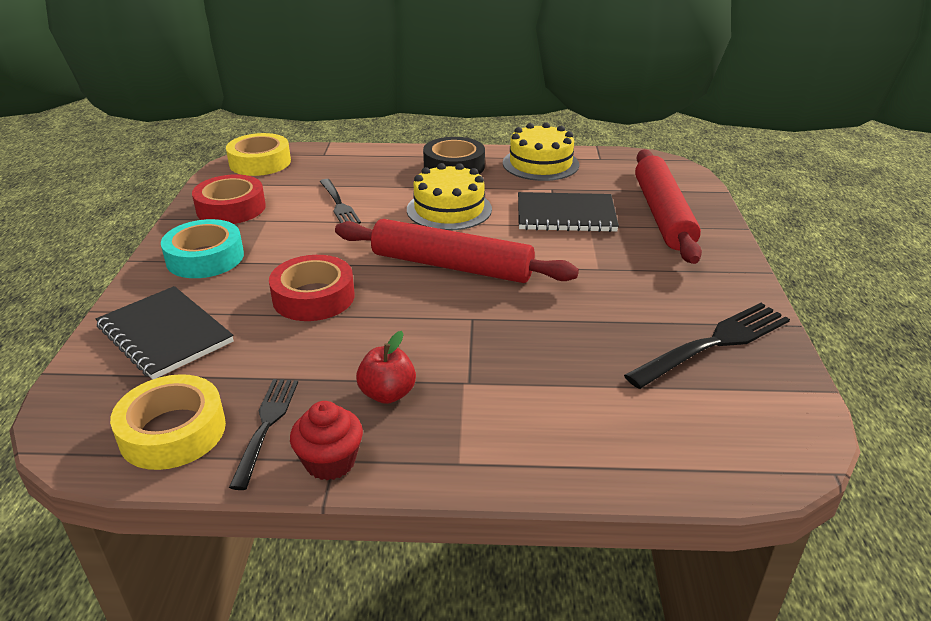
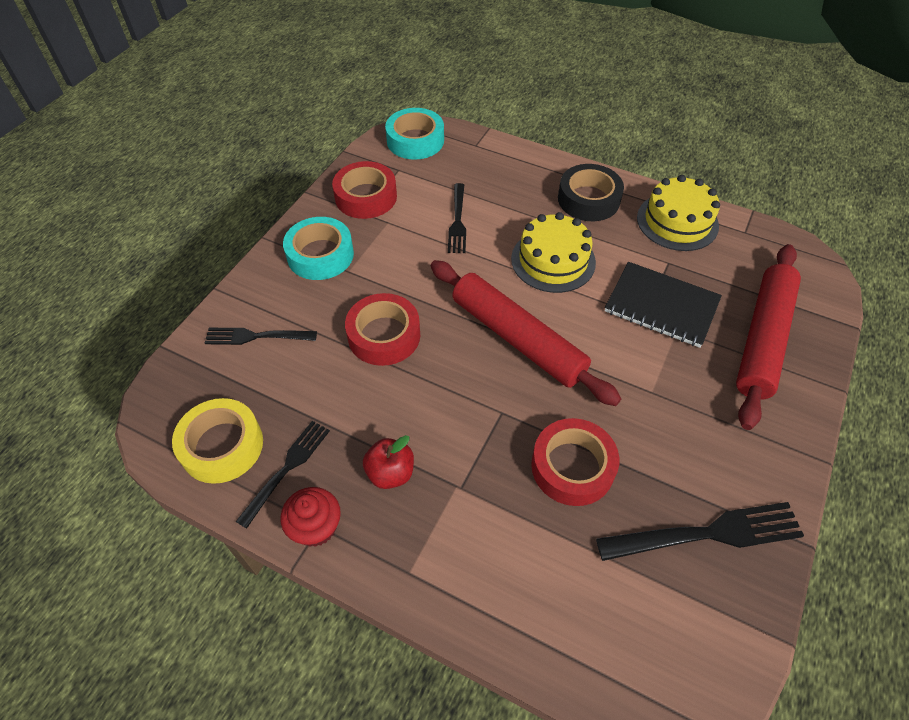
camera: 25 degrees right, 20 degrees up
(165, 334) = (256, 336): black notebook -> black fork
(260, 162) = (415, 140): yellow tape -> turquoise tape
(565, 336) = (572, 467): none -> red tape

